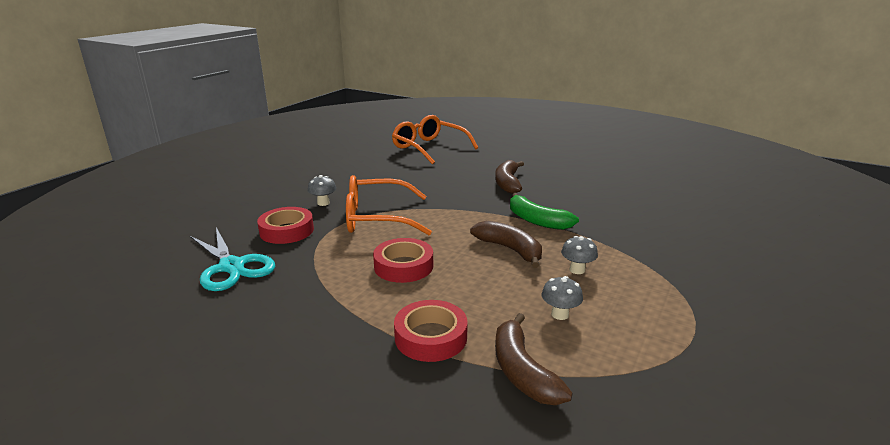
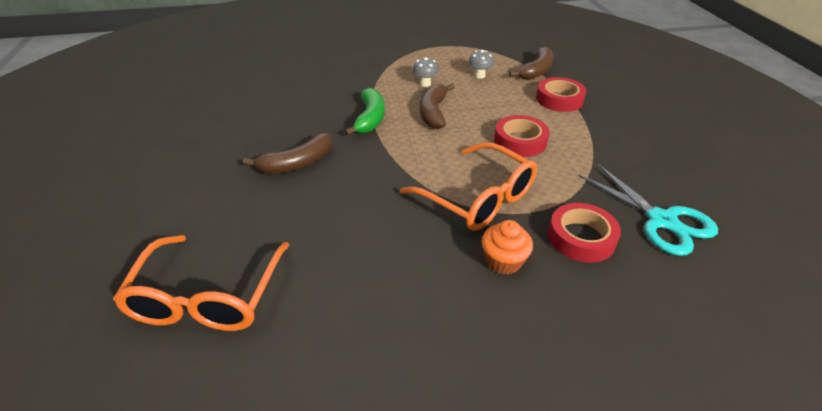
camera: 130 degrees left, 15 degrees up
(232, 266) = (661, 220): turquoise scissors -> turquoise scissors turned 135 degrees clockwise
(323, 203) = (503, 261): grey mushroom -> orange cupcake

